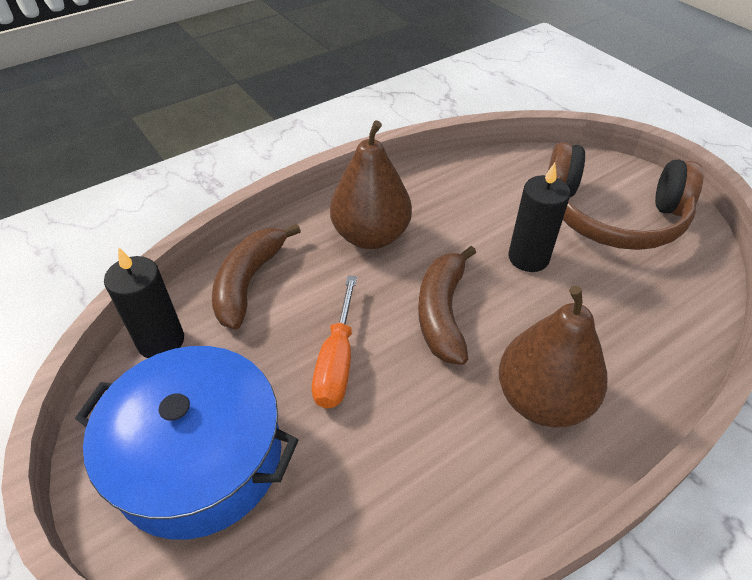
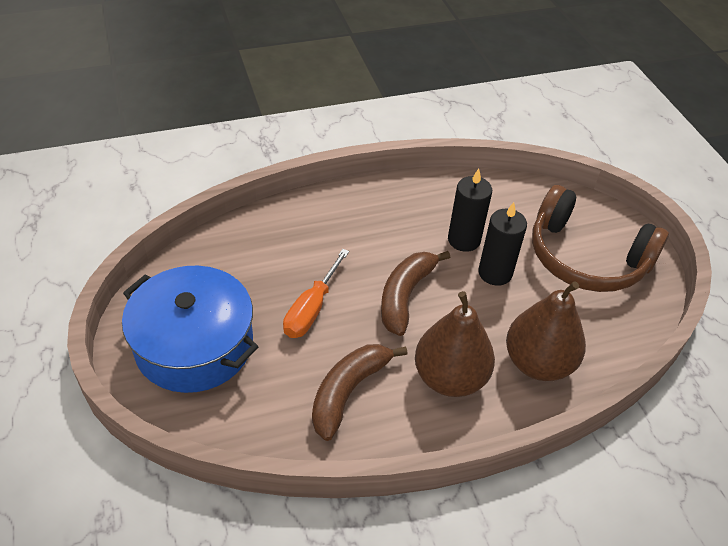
camera: 15 degrees right, 0 degrees up
(161, 341) = (193, 260): black candle -> black candle (464, 240)
(249, 282) = (269, 234): brown banana -> brown banana (348, 392)
(371, 236) = (376, 223): brown pear -> brown pear (538, 363)

